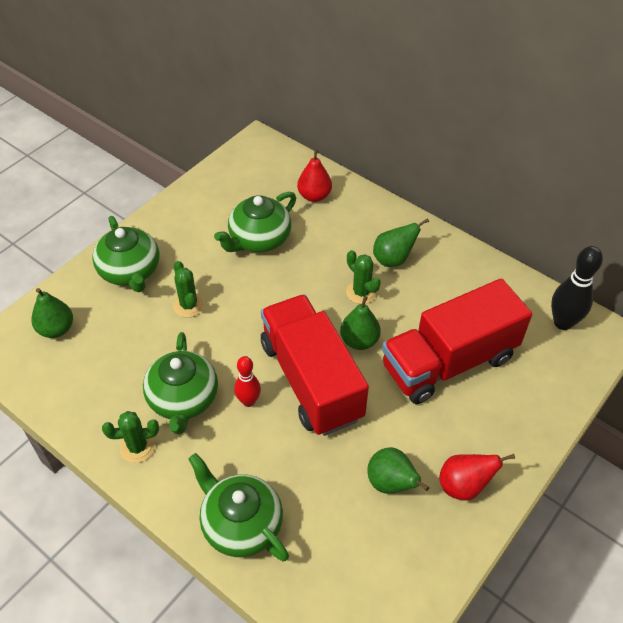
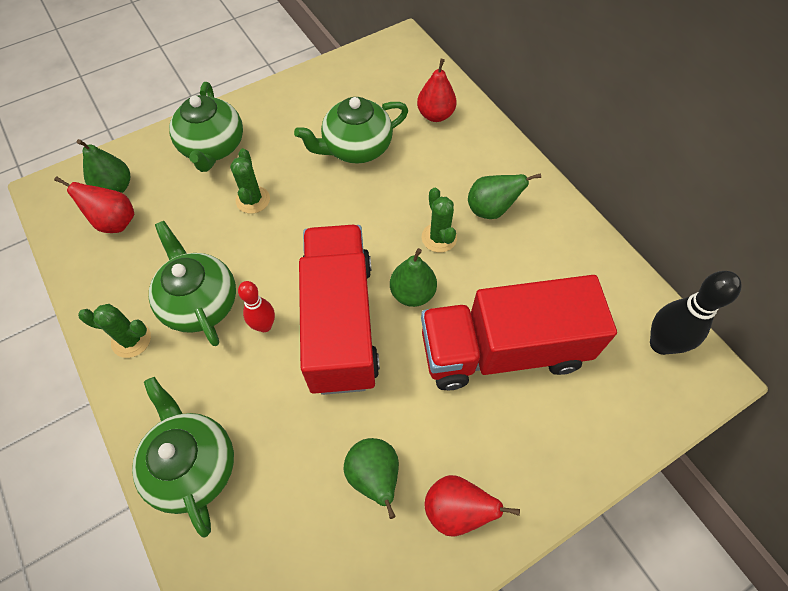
camera: 20 degrees right, 10 degrees up
(71, 358) = (115, 222): none -> red pear
(183, 399) = (200, 302): green teapot -> green teapot turned 135 degrees clockwise

